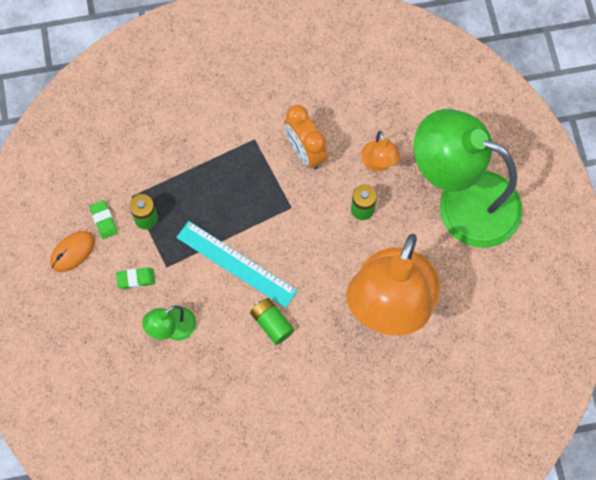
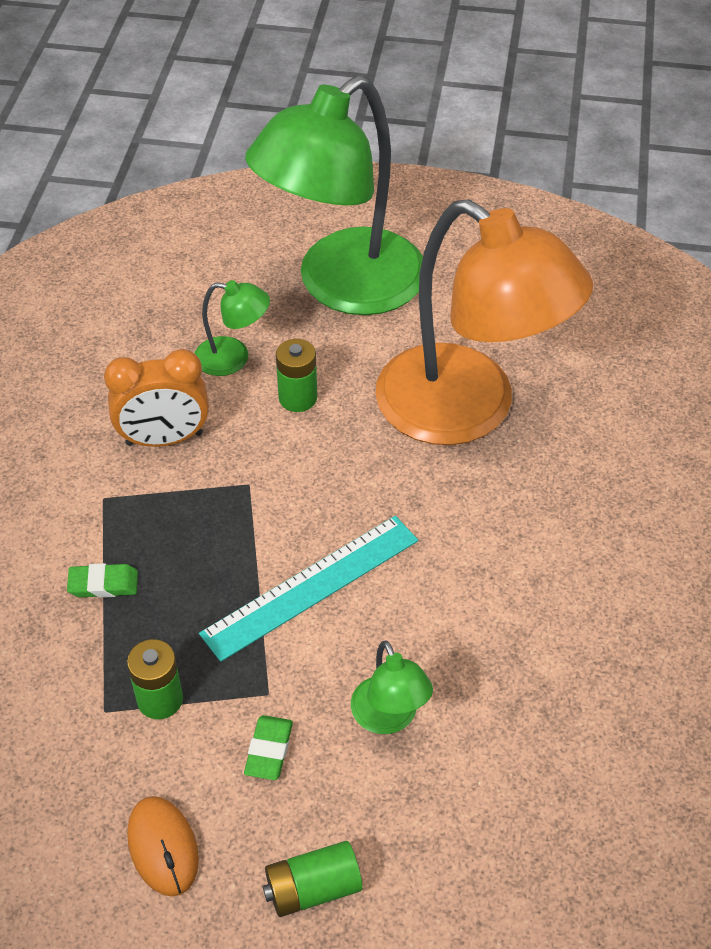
camera: 70 degrees left, 20 degrees down
(104, 220) = (127, 772): green eraser -> green eraser (103, 584)
(272, 323) = (438, 567): green battery -> green battery (313, 888)
(378, 163) = (233, 358): orange lamp -> green lamp

